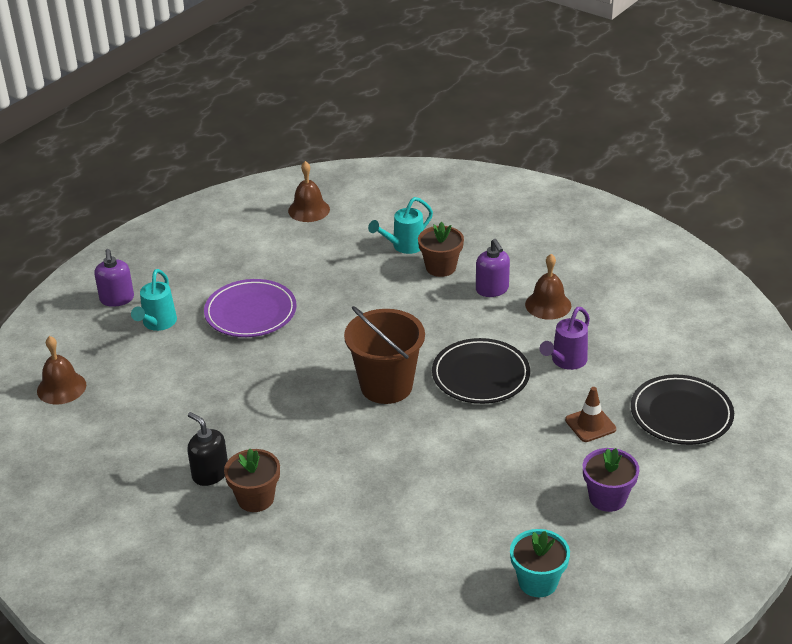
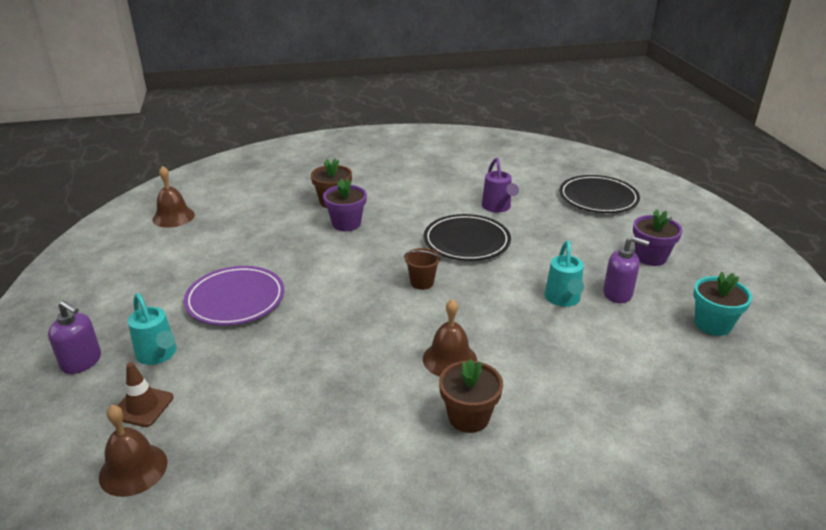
camera: 50 degrees left, 5 degrees down
(210, 473) = (401, 428): black soap dispenser -> none
(386, 386) = (422, 282): brown bucket -> brown bucket, size x0.46
(404, 246) = (287, 203): turquoise watering can -> turquoise watering can (563, 300)
(417, 296) = (346, 224): none -> purple flower pot
(492, 289) = (387, 196): purple soap dispenser -> purple soap dispenser (618, 294)
(548, 305) = (434, 187): brown bell -> brown bell (449, 359)
(590, 424) = (570, 229): brown traffic cone -> brown traffic cone (142, 406)

